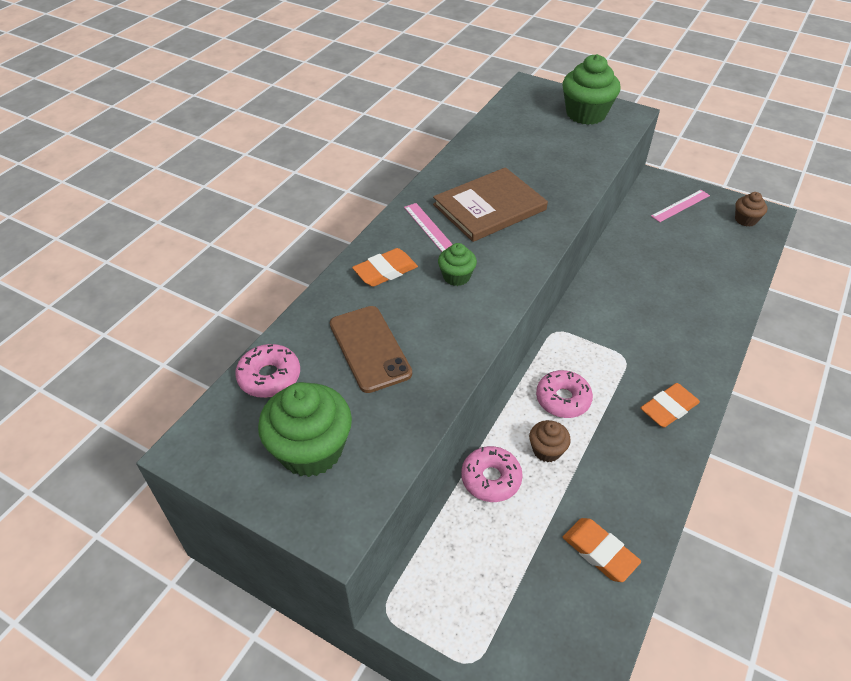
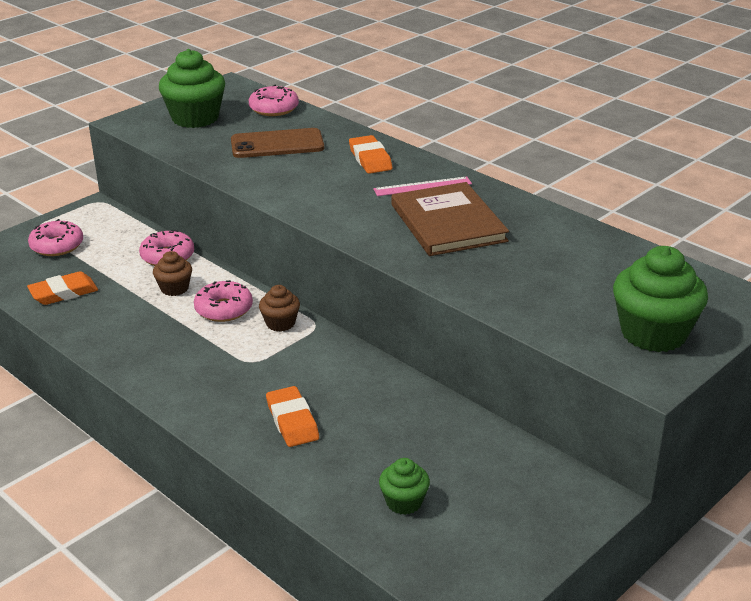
camera: 105 degrees right, 15 degrees down
(456, 276) = (343, 190): green cupcake -> green cupcake (404, 502)
(509, 610) = (57, 246): none -> pink donut
(668, 408) = (169, 371): orange eraser -> orange eraser (292, 421)
(680, 206) = (521, 502): pink ruler -> none
(745, 220) = (465, 568): brown cupcake -> brown cupcake (280, 323)

